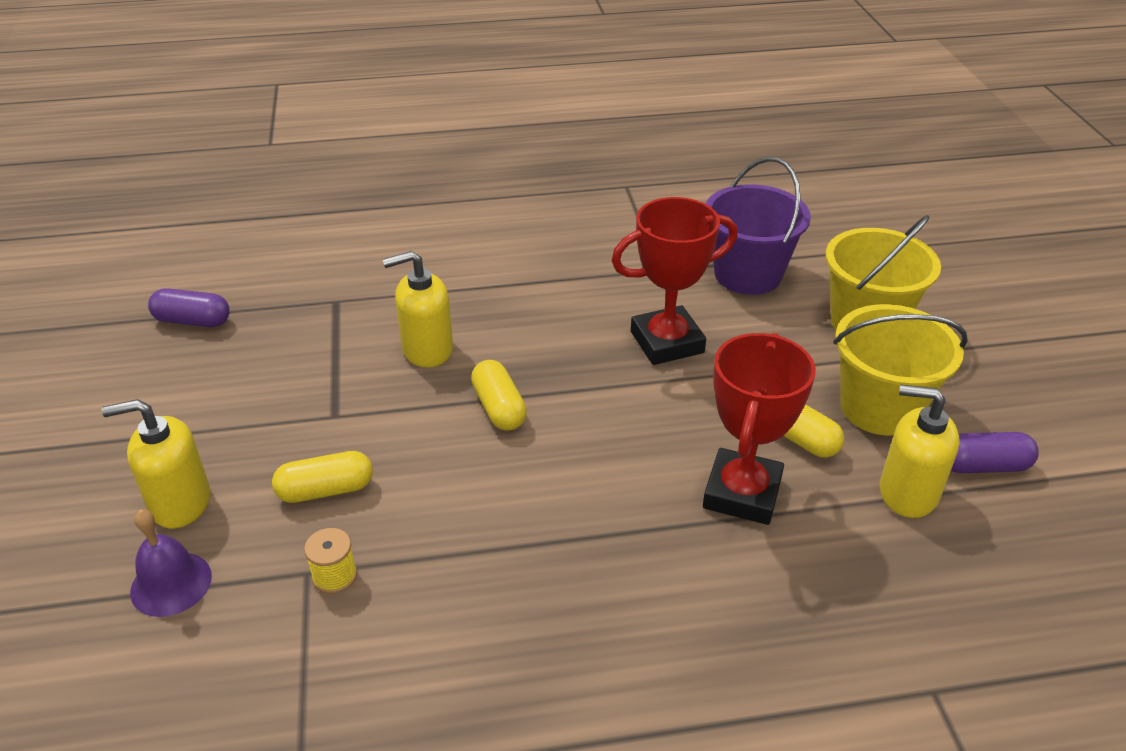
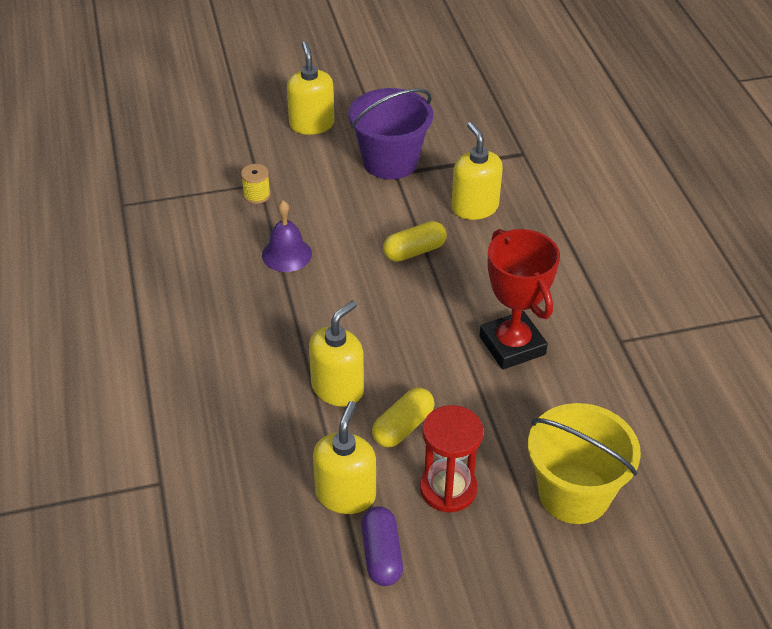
camera: 85 degrees right, 5 degrees up
(171, 583) = (250, 134): purple bell -> purple bell (287, 254)
(193, 321) = (483, 92): purple capsule -> none
(326, 490) = (326, 180): yellow capsule -> none
(742, 493) = (337, 388): red trophy -> yellow soap dispenser
(748, 274) = (631, 405): purple bucket -> purple bucket (390, 162)
(880, 408) = (448, 489): yellow bucket -> red hourglass

